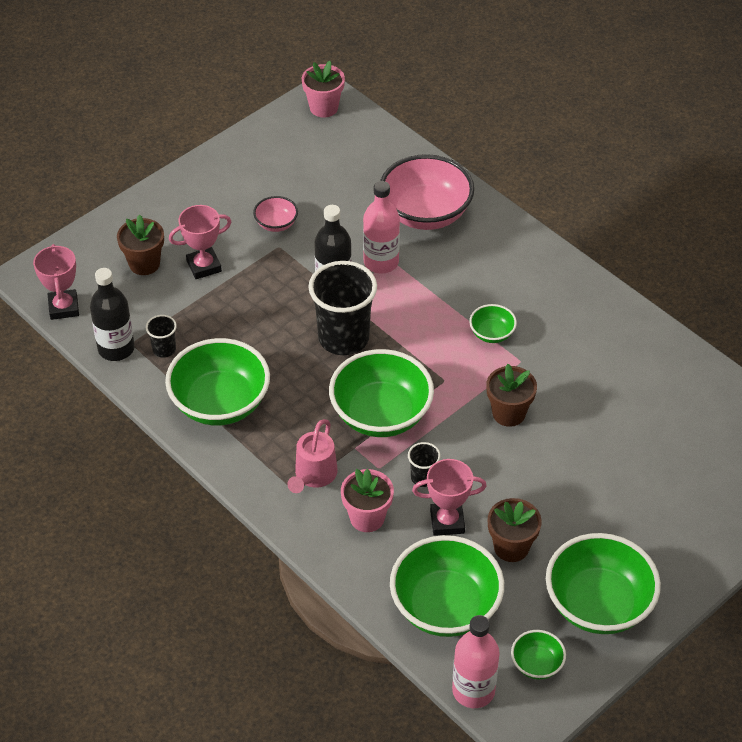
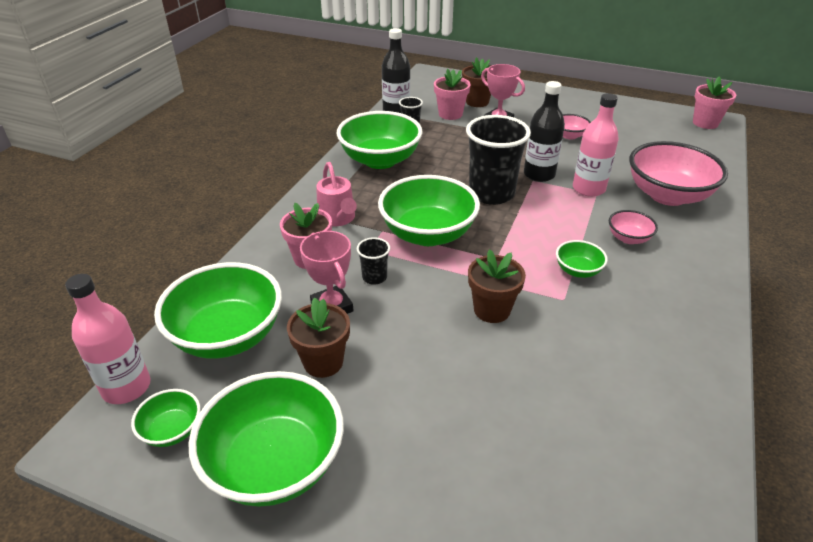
camera: 65 degrees right, 10 degrees down
(64, 307) = (414, 88): pink trophy -> none
(157, 301) = (450, 114): none -> pink flower pot
(313, 476) = (338, 219): pink watering can -> pink watering can turned 105 degrees counterclockwise
(469, 277) = (628, 238): none -> pink bowl

